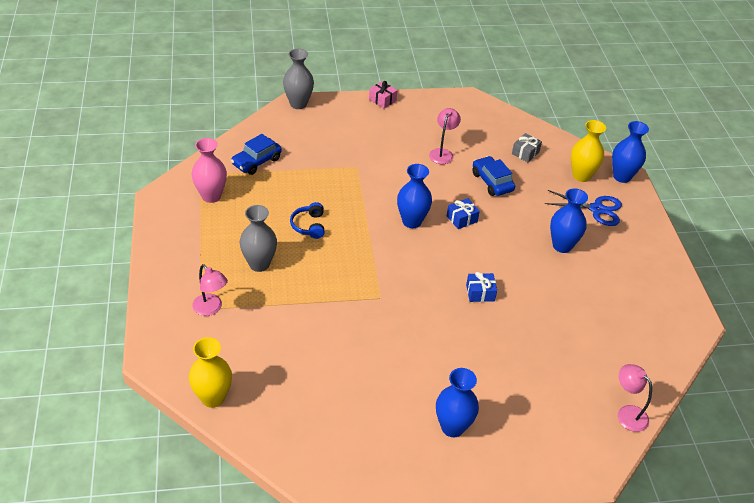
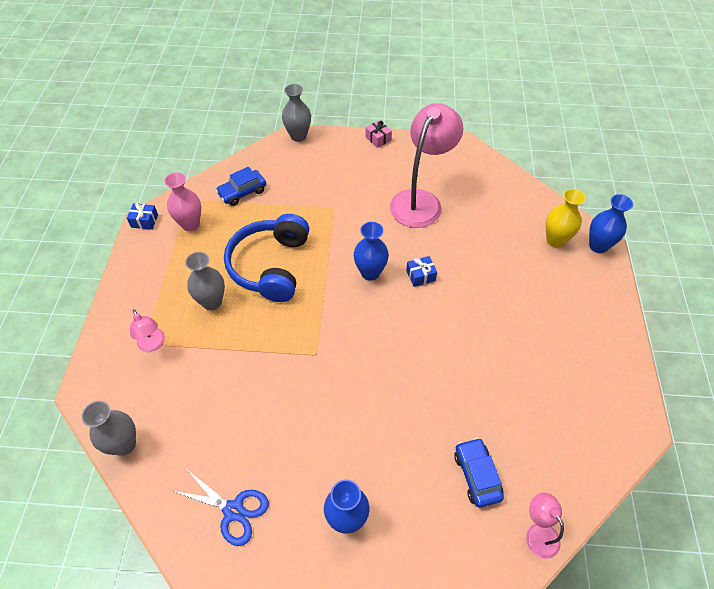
camera: 15 degrees right, 10 degrees up
(213, 398) = (124, 444): yellow vase -> grey vase
(309, 225) = (270, 266): blue headphones -> blue headphones, size x2.36
(442, 153) = (420, 201): pink lamp -> pink lamp, size x2.16
(480, 293) = (417, 362): blue gift -> blue gift (144, 221)
(492, 182) = (461, 237): blue car -> blue car (477, 475)
(525, 153) = (503, 209): grey gift -> none
(562, 246) = (515, 318): blue vase -> none
(596, 209) = (562, 280): blue scissors -> blue scissors (233, 510)

